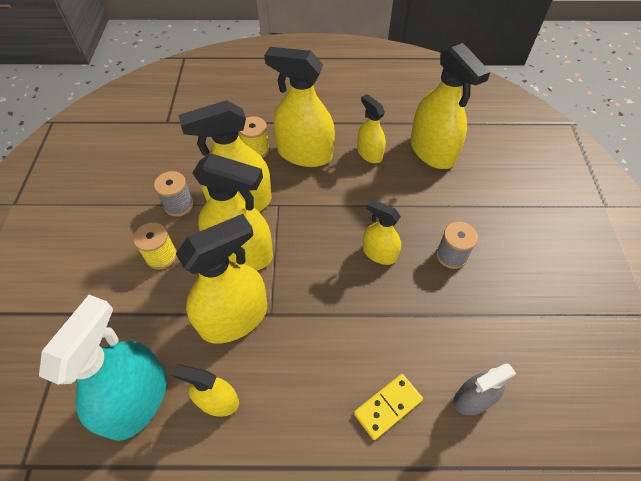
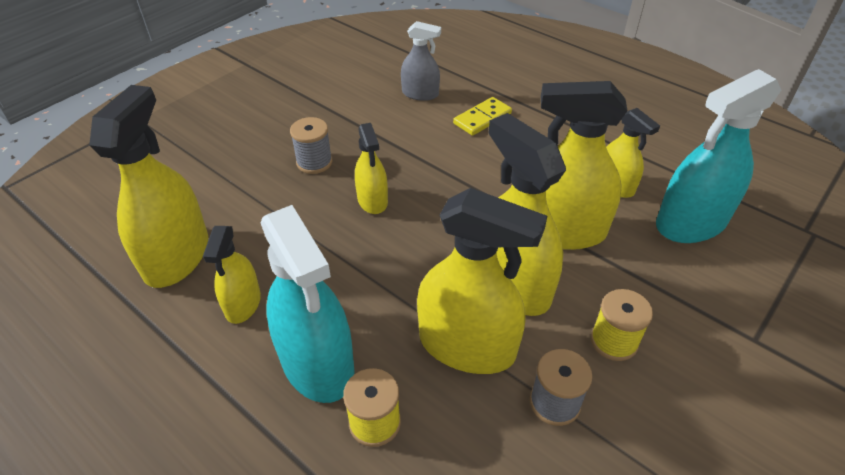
camera: 140 degrees left, 10 degrees down
(304, 154) = (317, 363): yellow spray bottle -> turquoise spray bottle
(387, 406) = (482, 118): yellow domino -> yellow domino turned 45 degrees counterclockwise

